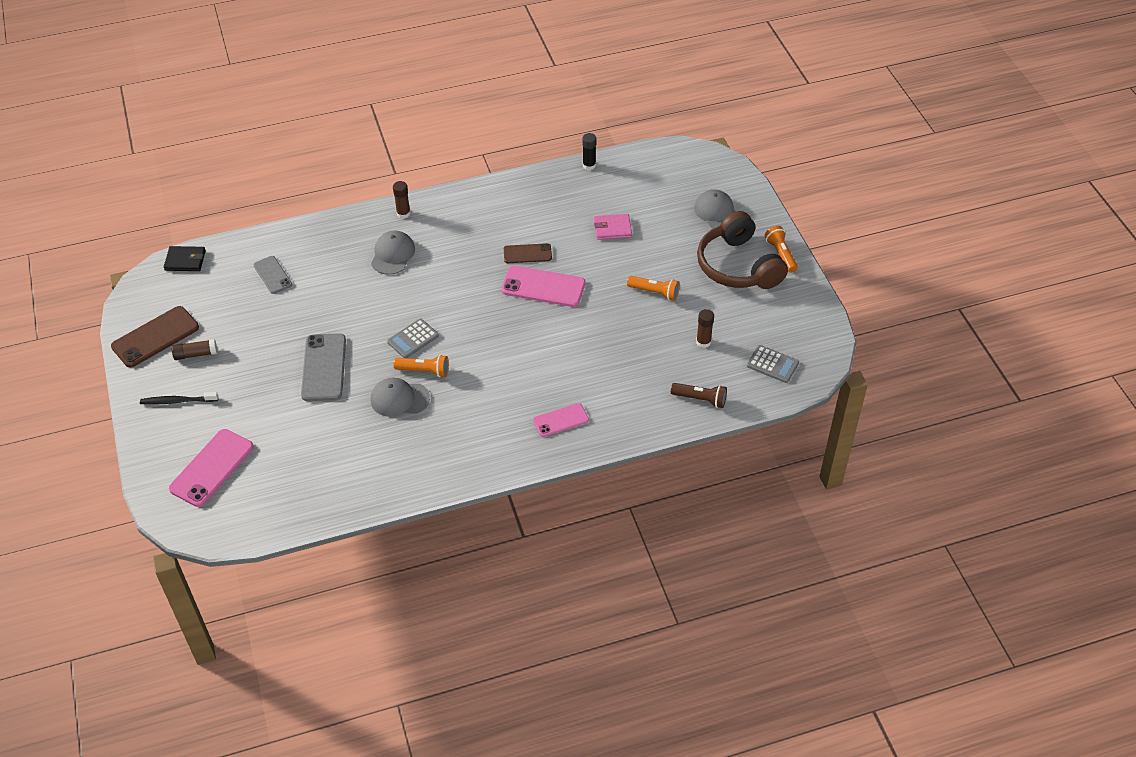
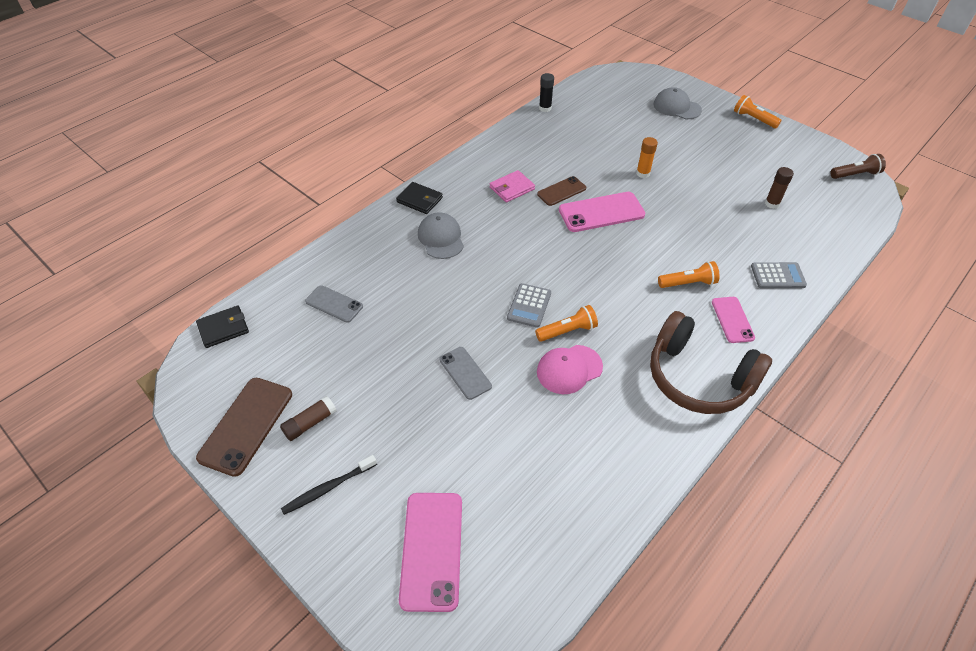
camera: 30 degrees left, 0 degrees up
(324, 367) = (465, 373): grey phone -> grey phone, size x0.61
(399, 399) = (569, 369): grey cap -> pink cap
(403, 213) = (419, 200): brown glue stick -> black wallet
(560, 420) = (732, 320): pink phone -> pink phone turned 45 degrees counterclockwise
(612, 228) = (611, 146): pink wallet -> pink wallet (512, 188)
(615, 266) = (643, 173): none -> orange glue stick
(654, 292) = (694, 181): orange flashlight -> orange flashlight (688, 283)
(700, 399) = (820, 250): brown flashlight -> brown flashlight (855, 175)
(738, 266) = (733, 138): brown headphones -> brown headphones (698, 377)
(772, 364) = (839, 199): grey calculator -> grey calculator (777, 276)

